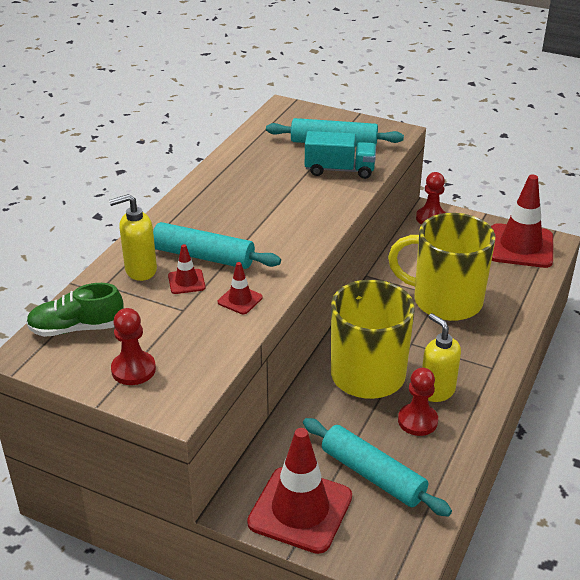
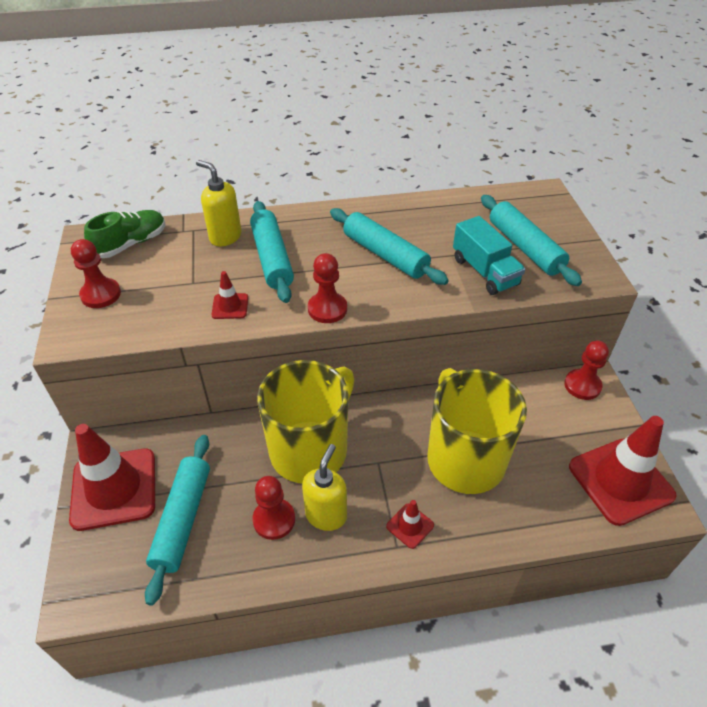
camera: 55 degrees right, 10 degrees up
(76, 328) = (131, 244): green shoe -> green shoe turned 90 degrees clockwise
(186, 282) = (230, 266): red traffic cone -> red traffic cone (410, 526)
(268, 202) = (385, 255): none -> turquoise rolling pin
(300, 253) = (327, 309): none -> red pawn

